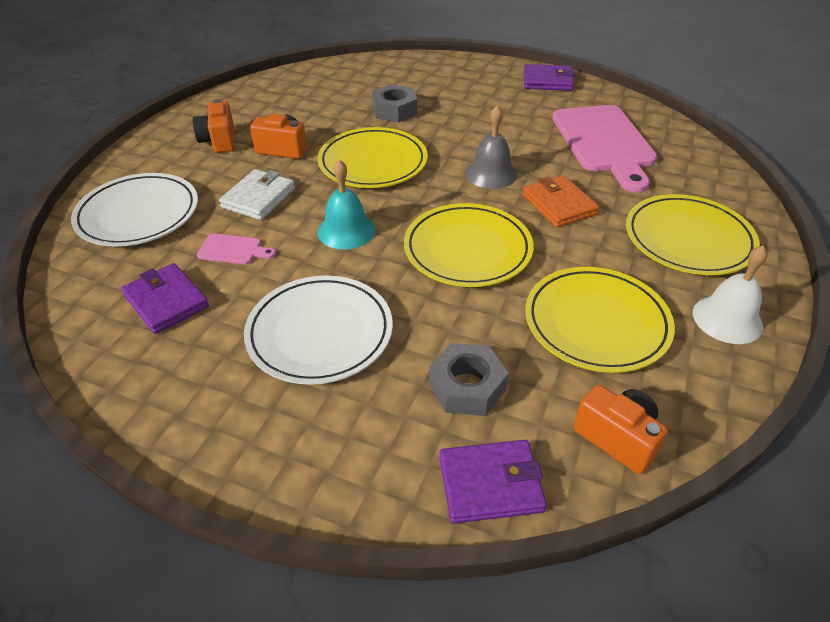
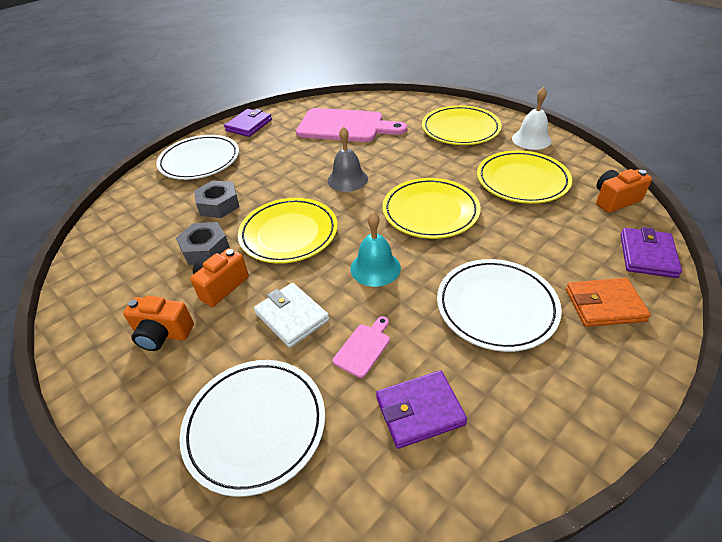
camera: 65 degrees left, 0 degrees up
(458, 77) = (200, 161): none -> white plate
(467, 387) = (567, 245): grey nut -> grey nut (205, 249)
(559, 205) = (402, 162): orange wallet -> orange wallet (604, 305)

